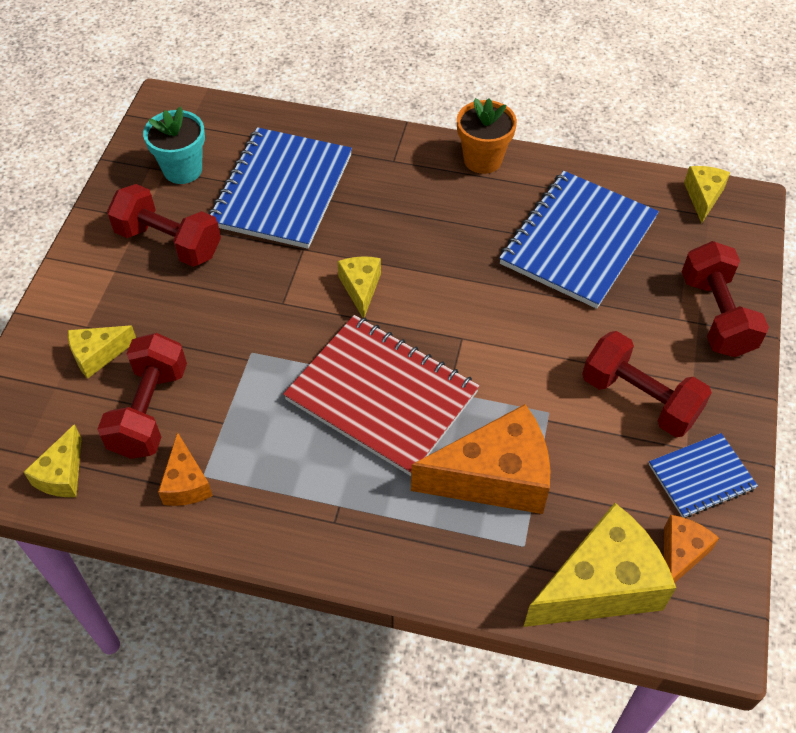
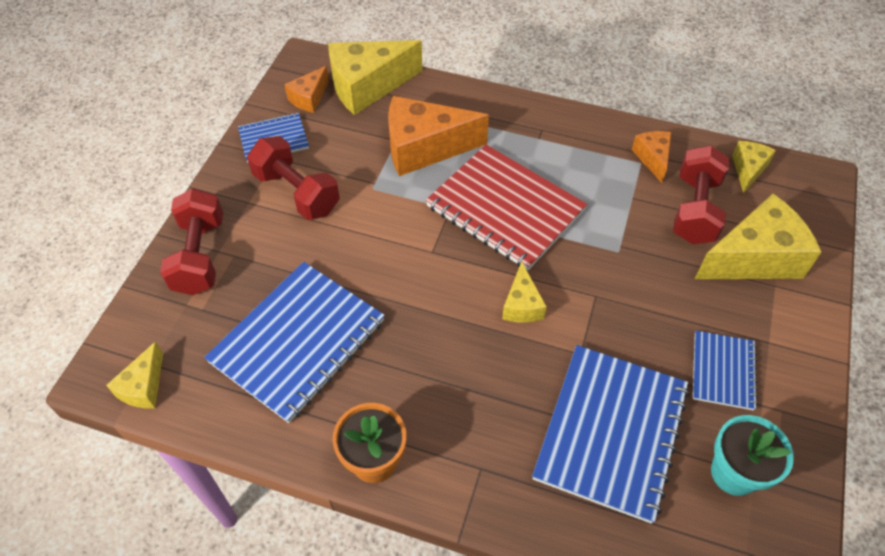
camera: 175 degrees left, 0 degrees up
(98, 355) = (754, 258): yellow cheese -> yellow cheese, size x1.95
(169, 242) = (723, 371): red dumbbell -> blue notebook

